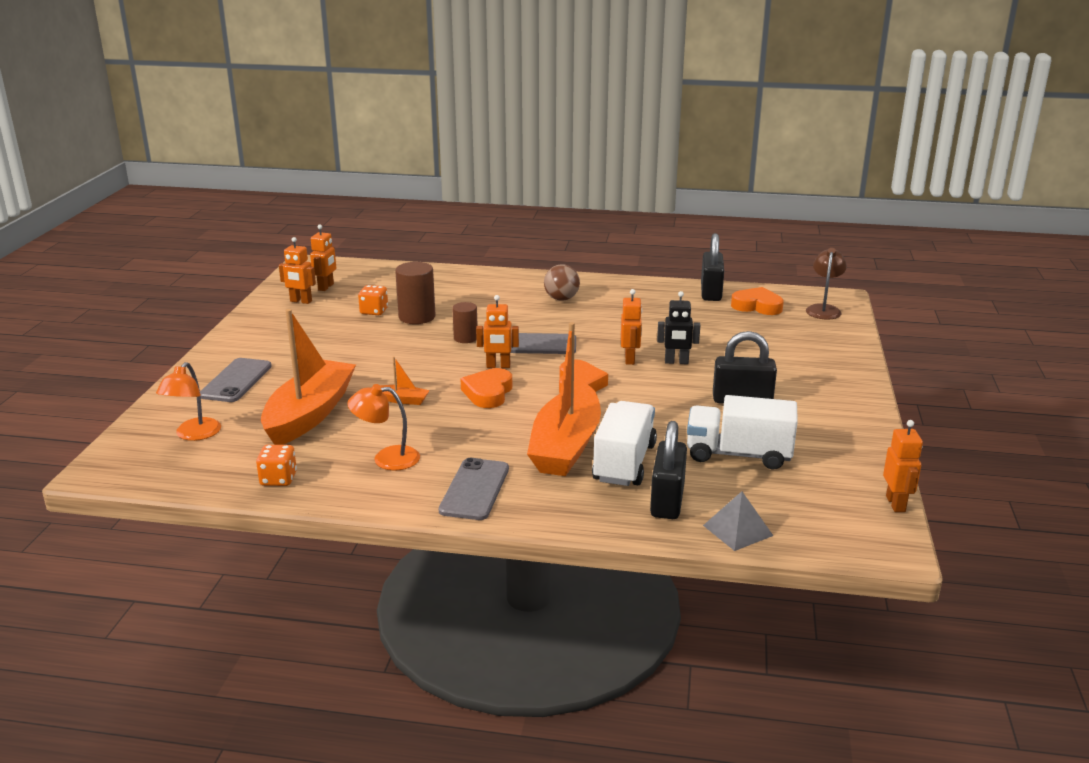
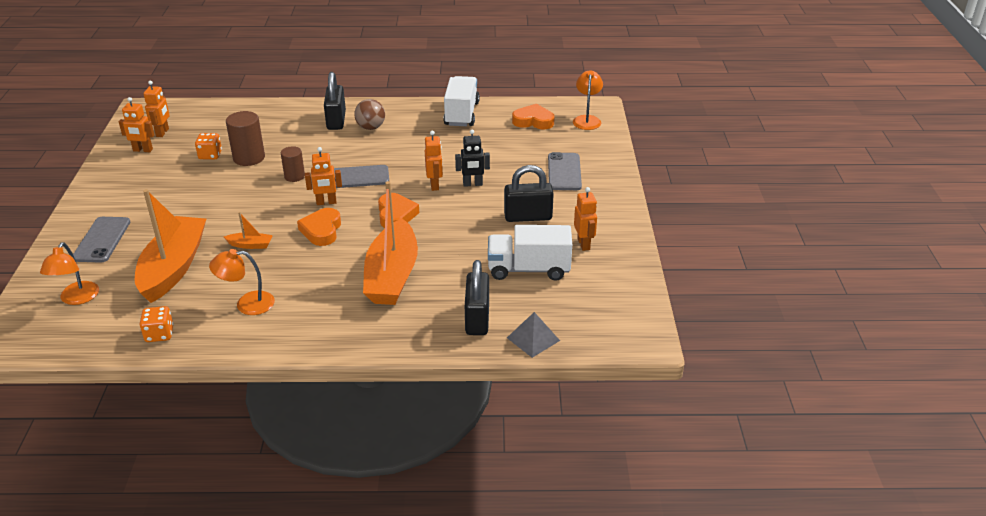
camera: 10 degrees left, 10 degrees up
(475, 489) = (324, 325): grey phone -> grey phone (564, 172)
(624, 463) = (440, 287): white truck -> white truck (461, 114)
(711, 292) = (494, 110): black padlock -> black padlock (336, 120)
(824, 309) = (587, 119): brown lamp -> orange lamp
(896, 504) = (649, 301): orange robot -> orange robot (584, 244)

